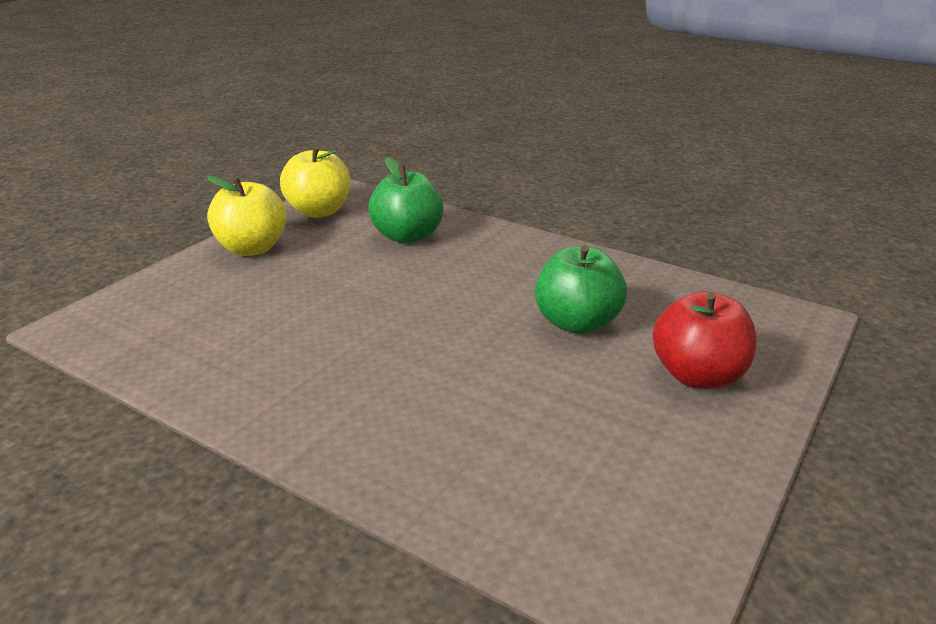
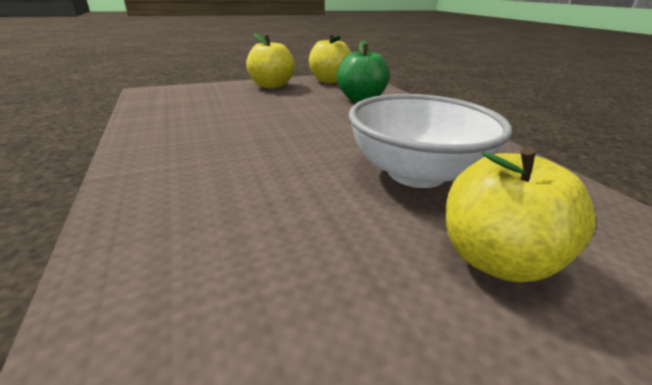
camera: 35 degrees right, 0 degrees up
(577, 323) = (416, 173): green apple -> white bowl
(698, 375) = (495, 259): red apple -> yellow apple

